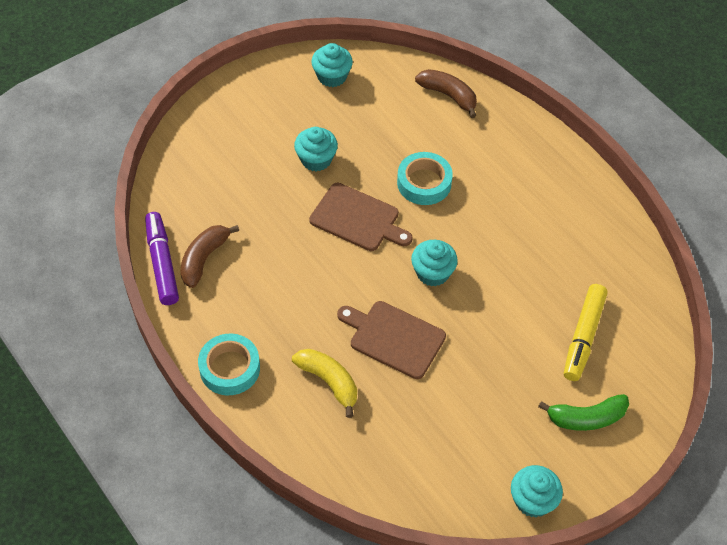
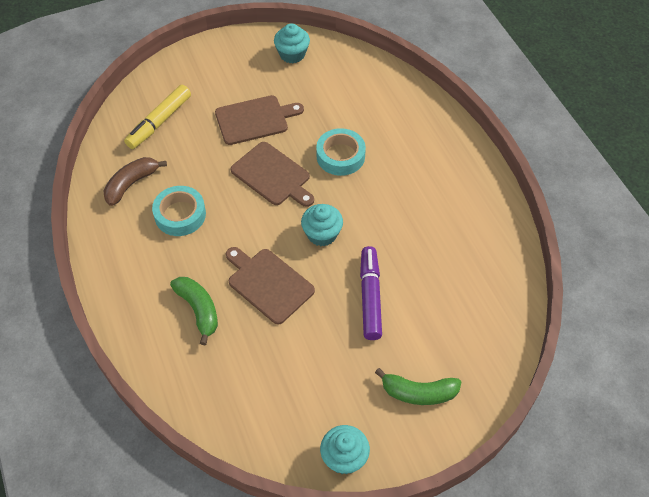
camera: 15 degrees right, 0 degrees up
(162, 263) = (96, 181): purple marker -> purple marker (370, 297)
(230, 368) = (118, 280): turquoise tape -> turquoise tape (180, 215)
(316, 159) = (255, 120): turquoise cupcake -> brown cutting board
(329, 382) = (198, 310): yellow banana -> green banana
(448, 95) = (387, 87): brown banana -> none
(583, 337) = (439, 318): yellow marker -> yellow marker (159, 122)

